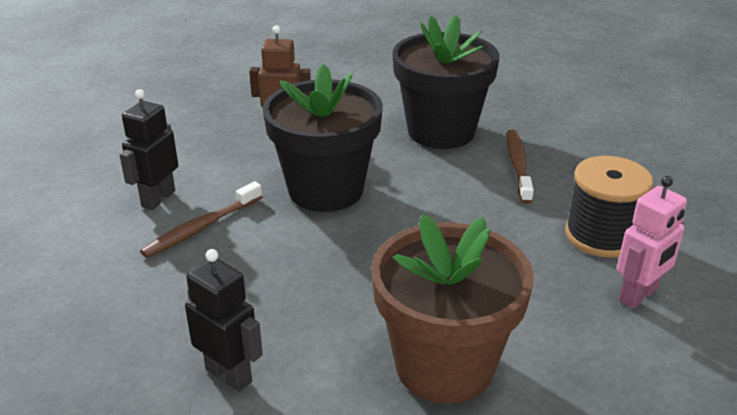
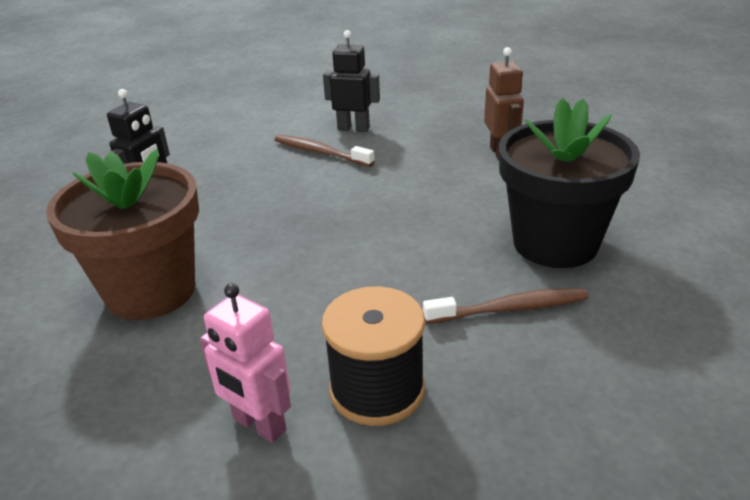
camera: 80 degrees right, 0 degrees up
(325, 190) = (397, 194): black flower pot -> none

